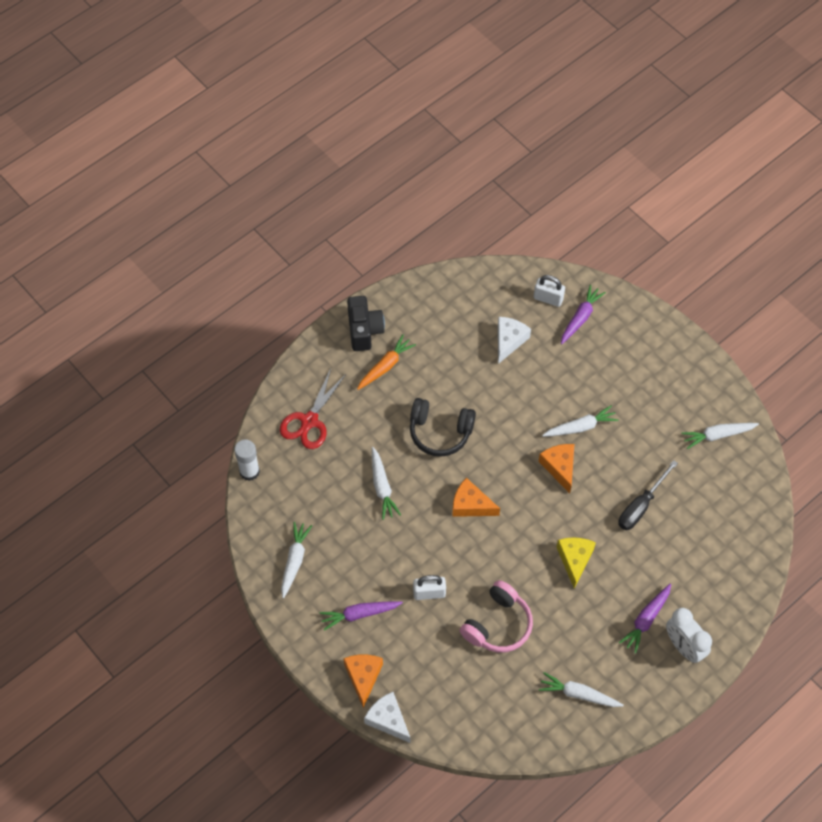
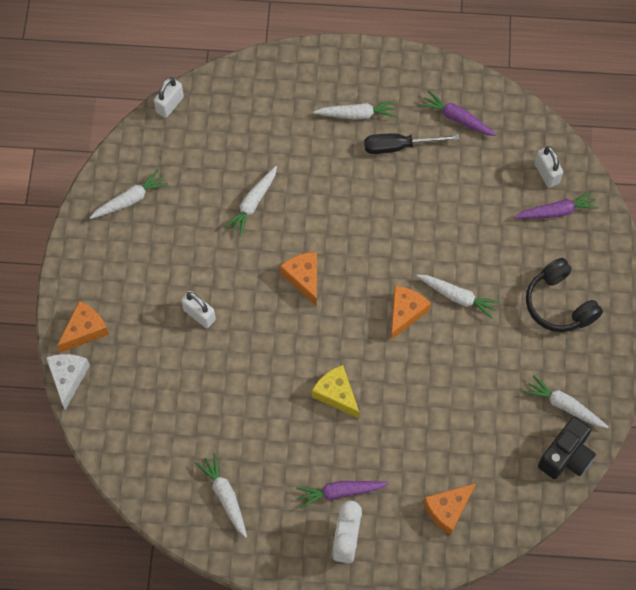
camera: 45 degrees right, 5 degrees up
(249, 471) = (170, 105): white glue stick -> white padlock
(309, 421) = (254, 106): red scissors -> none
(359, 614) = (132, 282): purple carrot -> purple carrot (457, 118)
(364, 330) = (371, 73): black camera -> black camera (566, 456)
(385, 366) = (357, 114): orange carrot -> white carrot
(440, 432) = (342, 201): black headphones -> black headphones (559, 304)
(498, 624) = (223, 386): pink headphones -> none
(509, 341) = (476, 179): white cheese -> none
(574, 560) = (336, 394): yellow cheese -> yellow cheese turned 90 degrees counterclockwise
(641, 506) = (436, 402): black screwdriver -> black screwdriver (399, 146)
(721, 566) = (448, 509): none -> orange cheese

